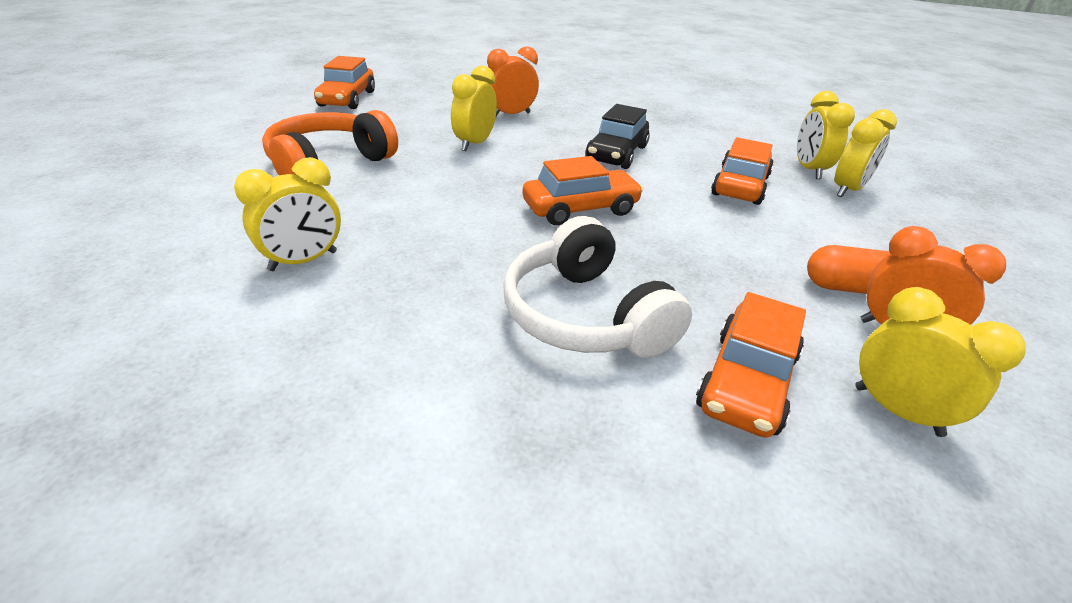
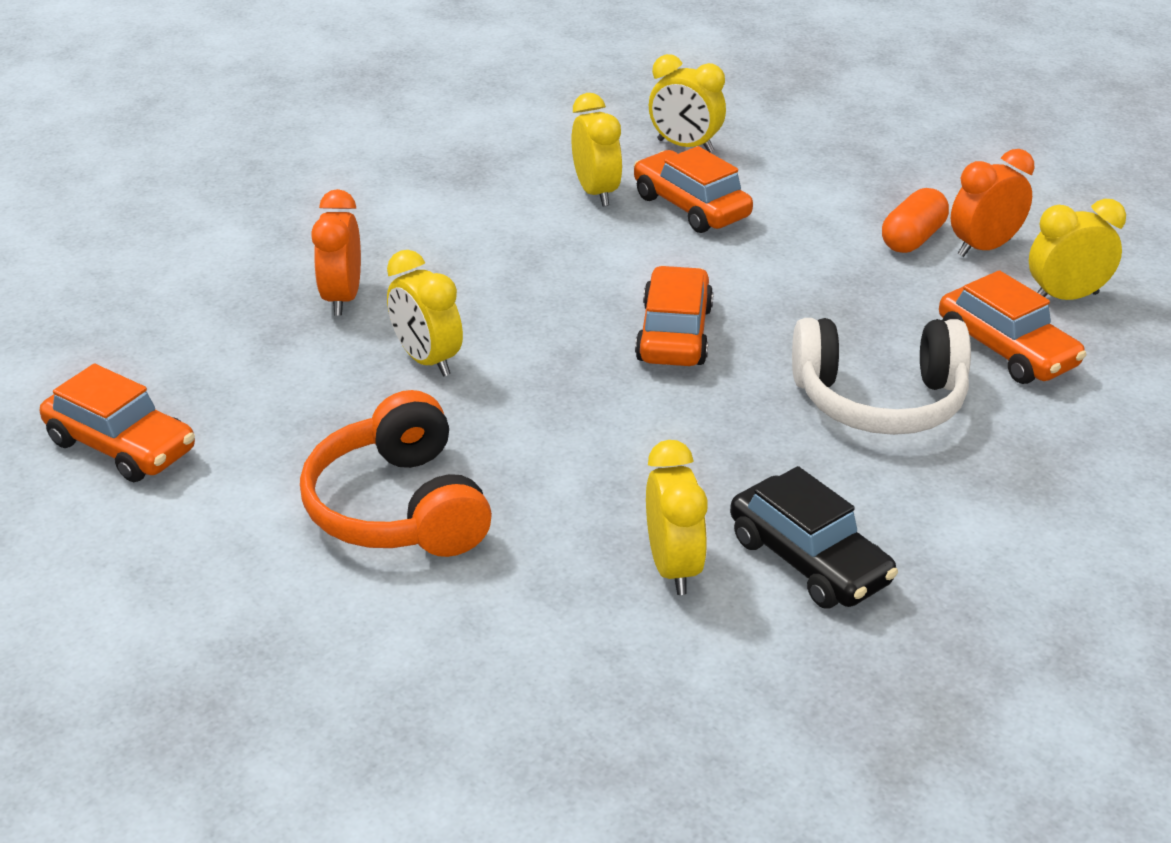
camera: 60 degrees left, 0 degrees up
(617, 153) = (546, 256): black car -> black car (809, 560)
(847, 190) = (745, 147): yellow clock -> yellow clock (596, 193)

